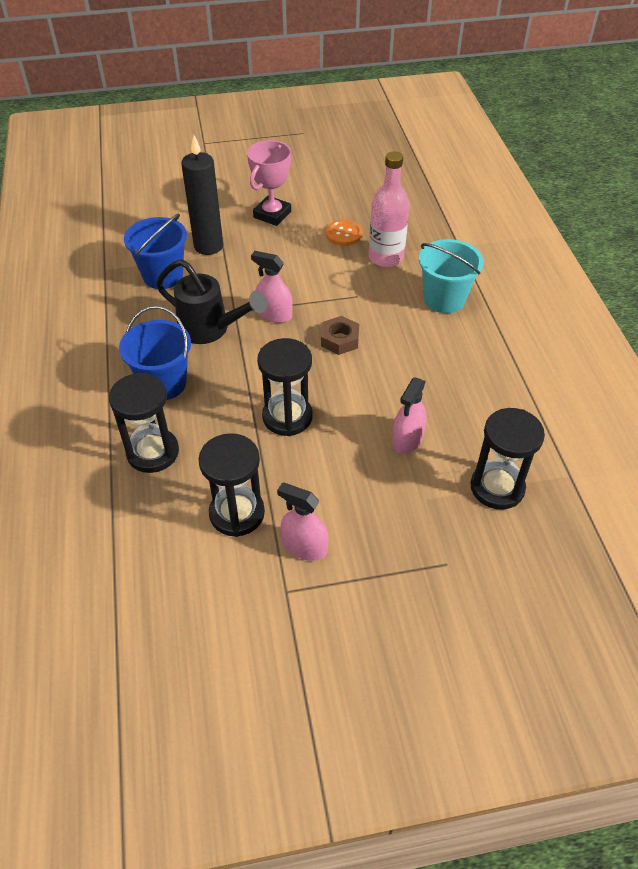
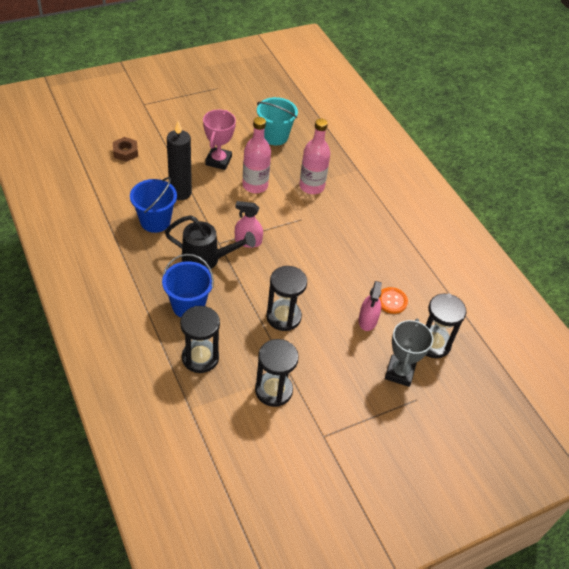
camera: 20 degrees left, 0 degrees up
(304, 546) = (325, 404): pink spray bottle -> none
(309, 248) = (255, 185): none -> pink bottle
(340, 339) = (300, 254): brown nut -> brown nut (125, 152)
(344, 234) = (276, 171): orange button -> orange button (392, 301)
(432, 520) = (399, 372): none -> grey trophy
(444, 299) = (361, 214): turquoise bucket -> turquoise bucket (274, 136)

